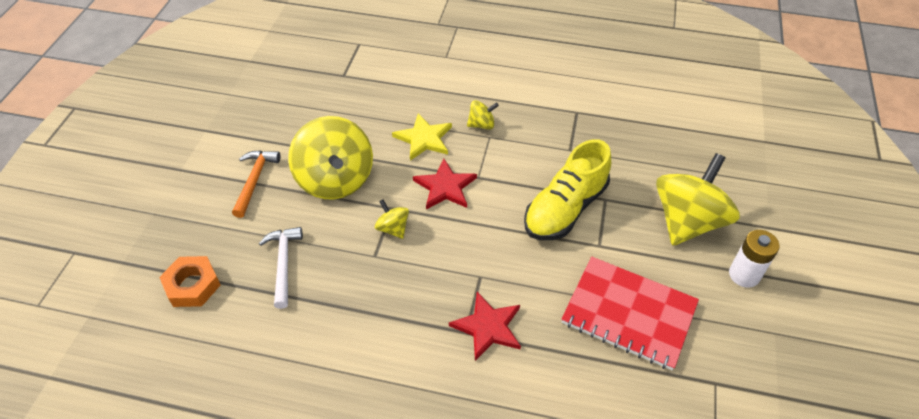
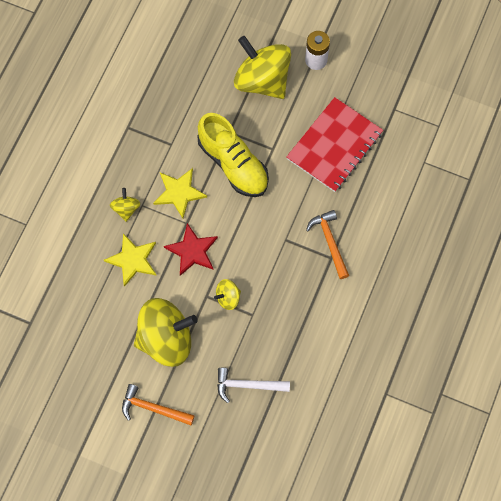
camera: 80 degrees left, 20 degrees up
(192, 285) = (256, 457): orange nut -> none
(488, 327) = (330, 242): red star -> orange hammer
(513, 165) = (179, 193): none -> yellow star

